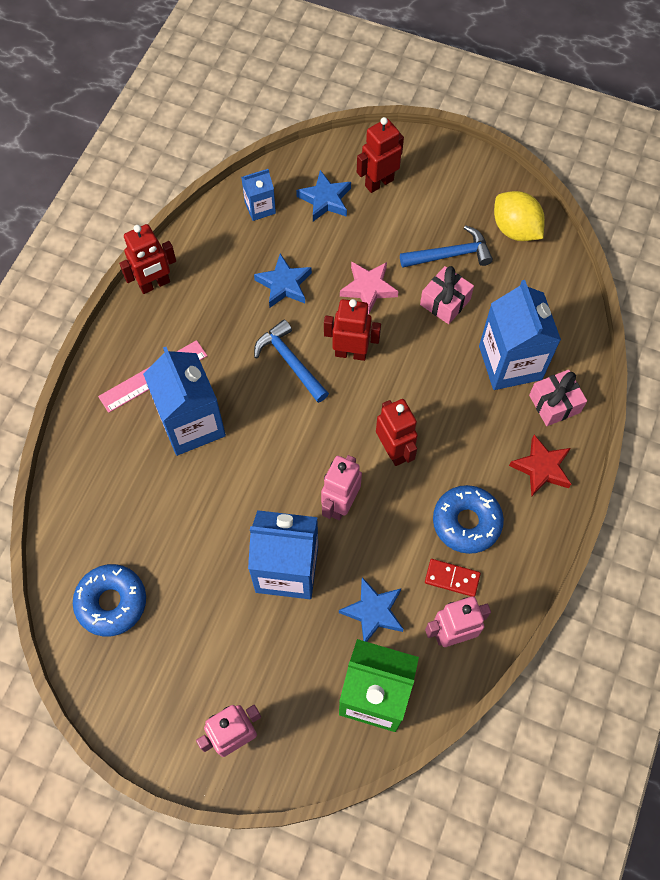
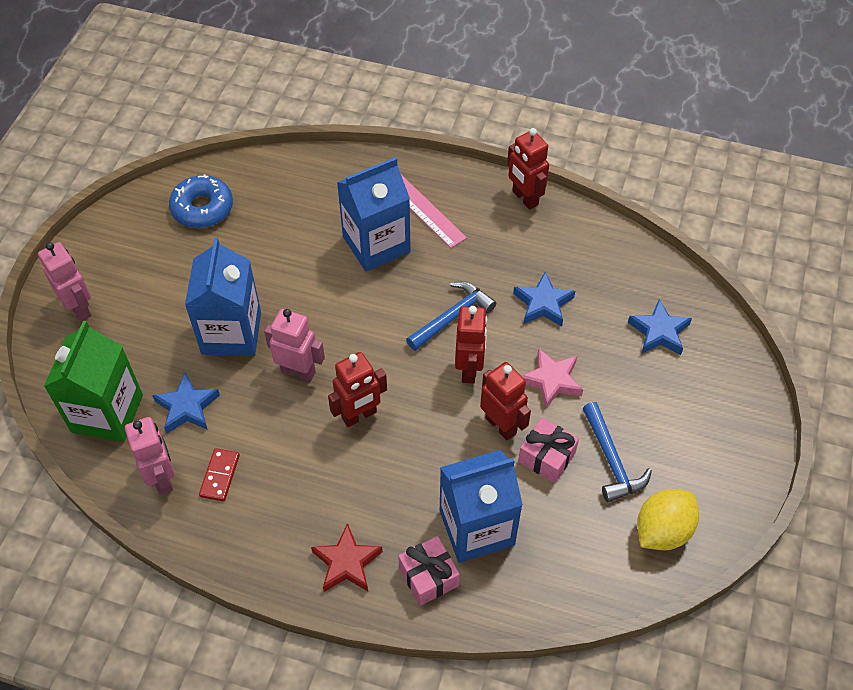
camera: 85 degrees right, 10 degrees down
(260, 208) = (634, 274): blue carton -> none
(379, 183) = (695, 382): red robot -> red robot (501, 425)
(466, 522) = (281, 487): blue donut -> none

